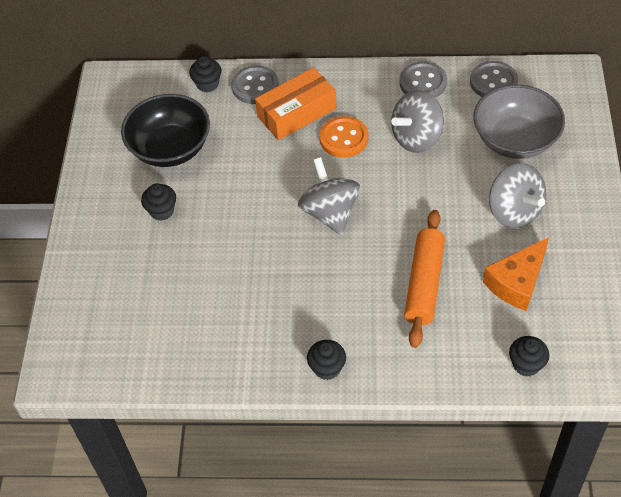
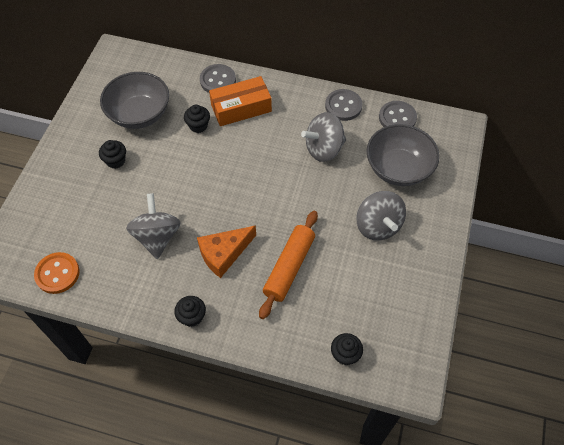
camera: 10 degrees right, 5 degrees up
(170, 148) = (139, 114): black bowl -> grey bowl
(207, 84) = (184, 71): black cupcake -> black cupcake (198, 126)
(330, 212) = (238, 192): grey spinning top -> grey spinning top (157, 237)
(344, 138) = (269, 136): orange button -> orange button (57, 274)
(517, 282) = (361, 284): orange cheese -> orange cheese (224, 254)

